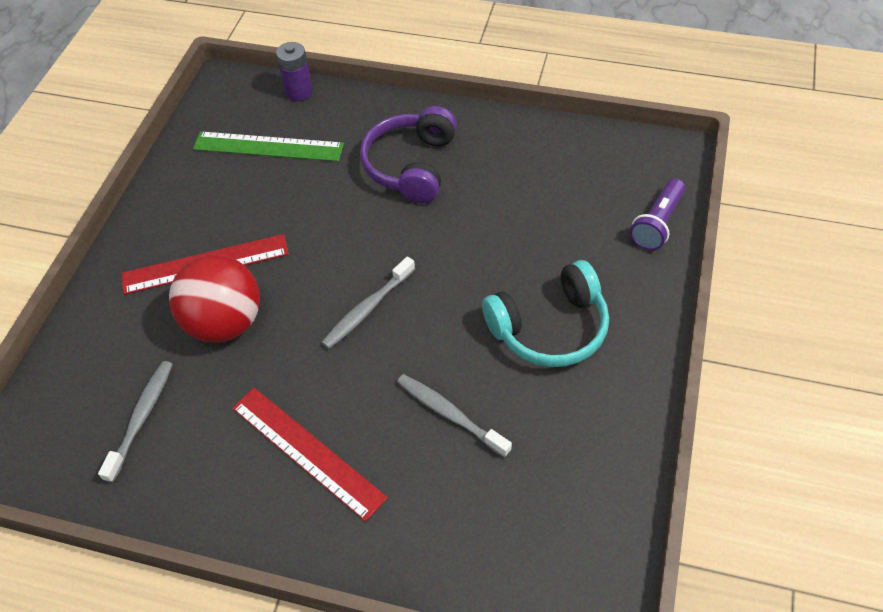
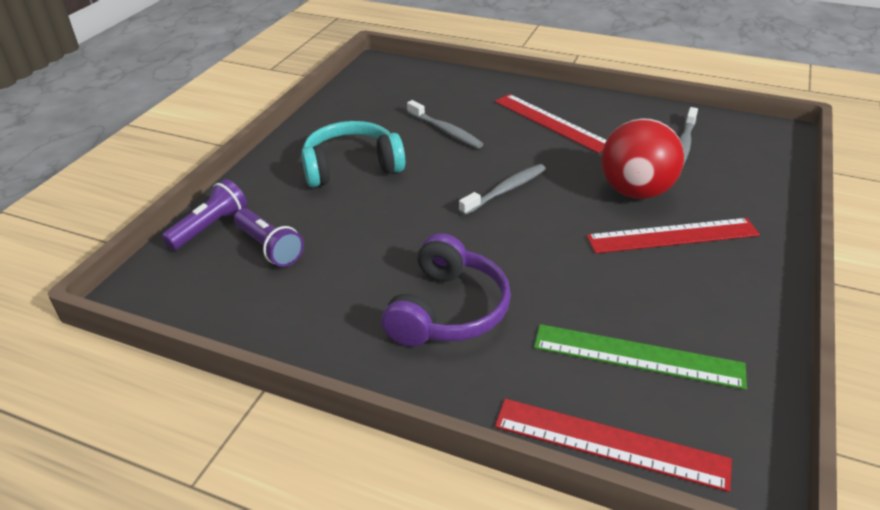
camera: 175 degrees left, 15 degrees down
(299, 92) = (610, 443): purple battery -> red ruler
(586, 207) = (269, 247): none -> purple flashlight

